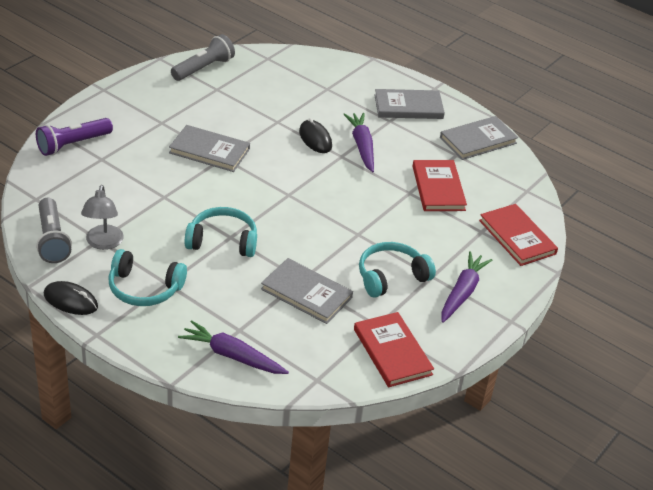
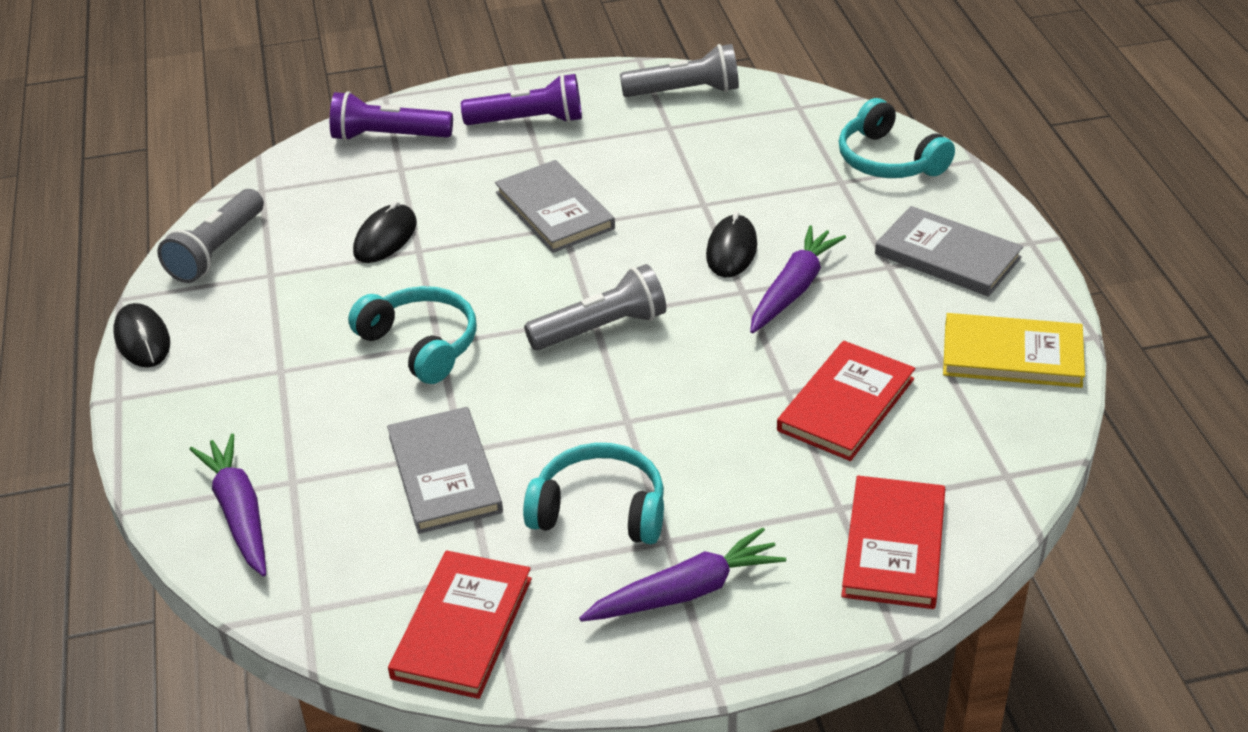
camera: 45 degrees right, 0 degrees up
(103, 243) = (269, 281): grey lamp -> none
(139, 197) = (385, 238): none -> black mouse
(140, 110) = (528, 121): none -> purple flashlight
(144, 288) = (245, 364): turquoise headphones -> turquoise headphones (889, 160)
(298, 198) = (601, 328): none -> grey flashlight
(478, 140) = (1012, 355): grey book -> yellow book

